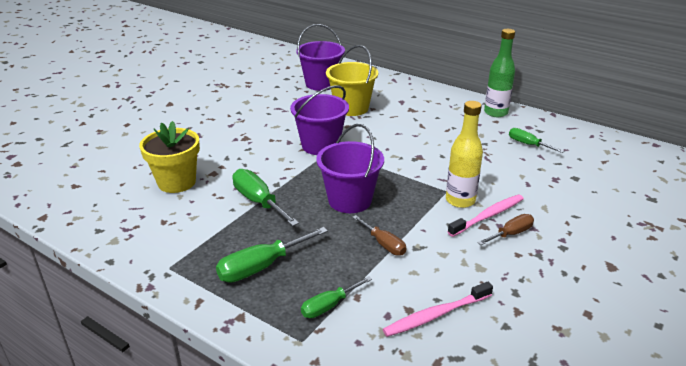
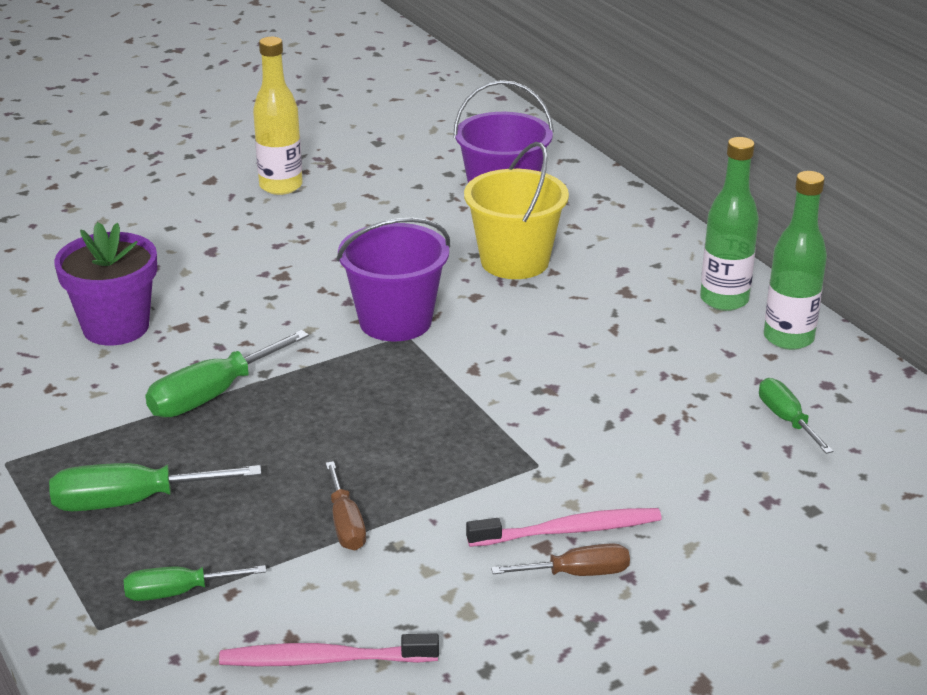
camera: 25 degrees right, 0 degrees up
(176, 182) = (116, 327): yellow flower pot -> purple flower pot
(258, 201) = (212, 395): green screwdriver -> green screwdriver turned 120 degrees counterclockwise
(350, 200) = (357, 434): purple bucket -> none
(455, 104) = (724, 300): none -> green bottle
(460, 200) = (546, 489): yellow bottle -> yellow bottle (281, 186)

